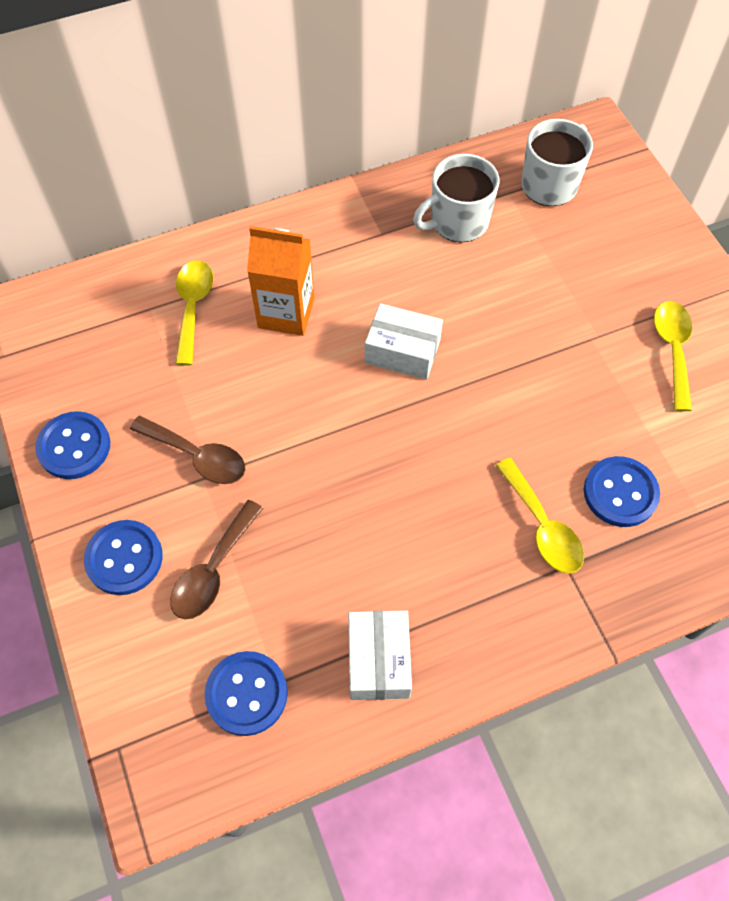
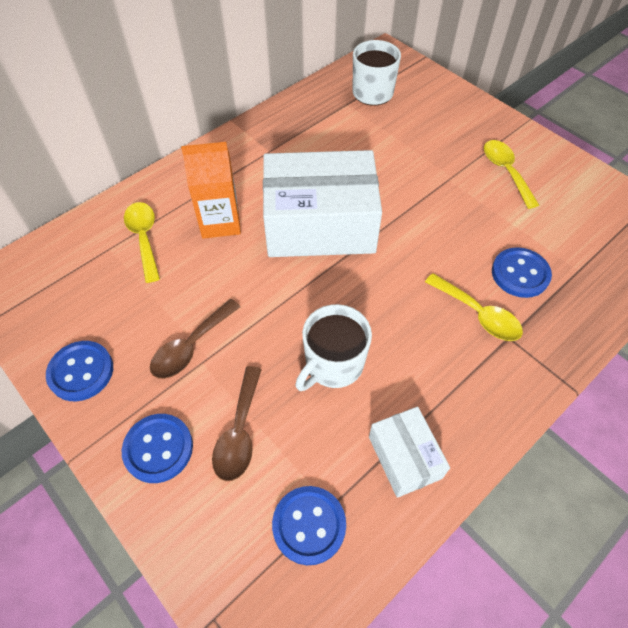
camera: 20 degrees left, 5 degrees down
(197, 456) = (191, 347): brown spoon -> brown spoon turned 120 degrees clockwise
(402, 351) = (320, 224): white box -> white box, size x2.05
(457, 222) = (320, 130): white mug -> white mug (333, 364)

